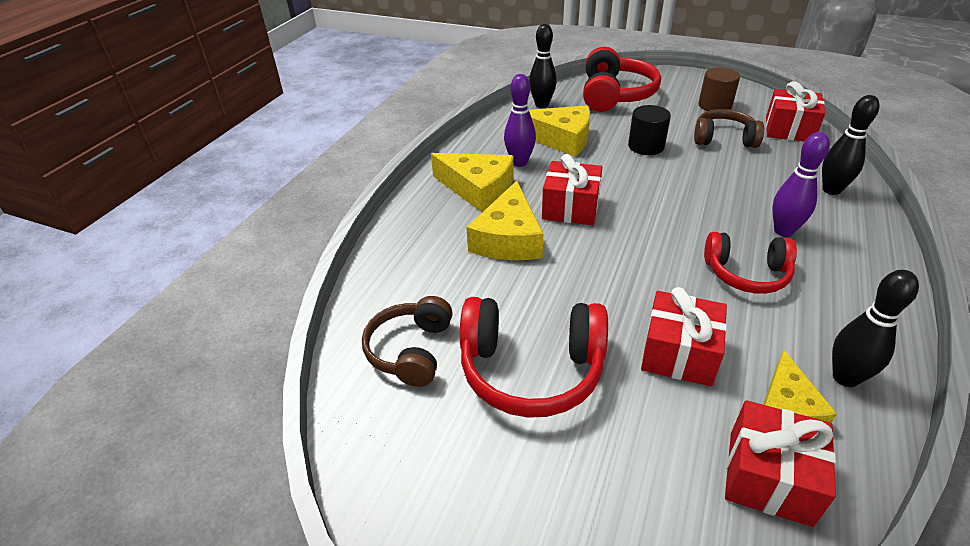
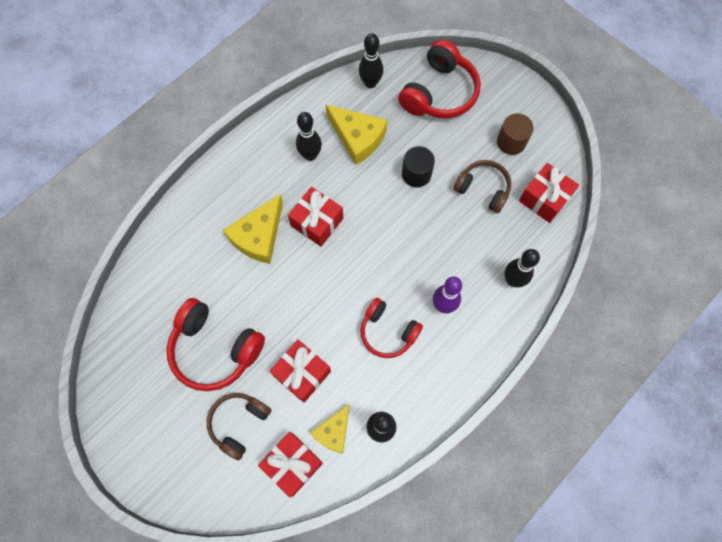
camera: 20 degrees right, 30 degrees up
(411, 350) = (157, 307): brown headphones -> brown headphones (239, 423)
(478, 189) = (265, 175): yellow cheese -> none
(519, 162) = (310, 155): purple bowling pin -> black bowling pin

